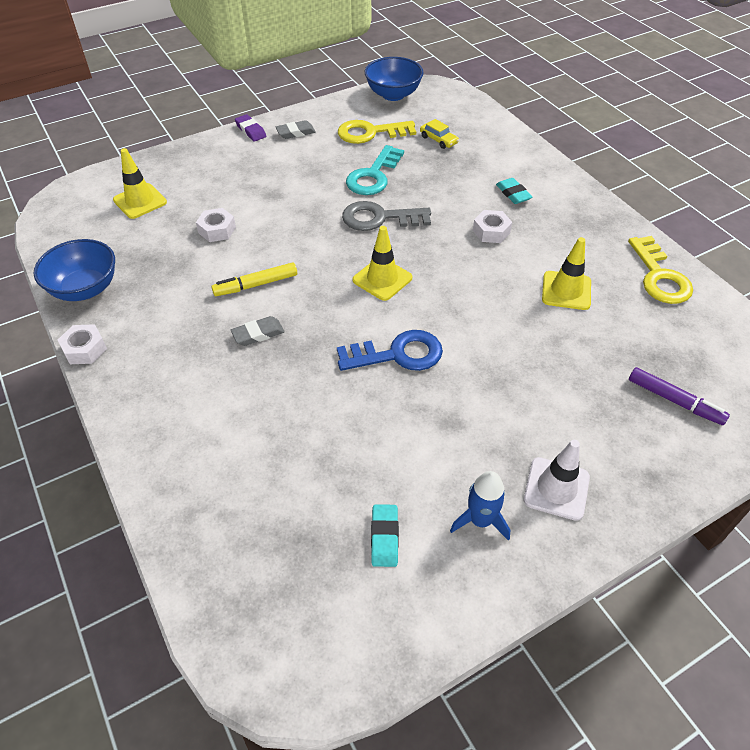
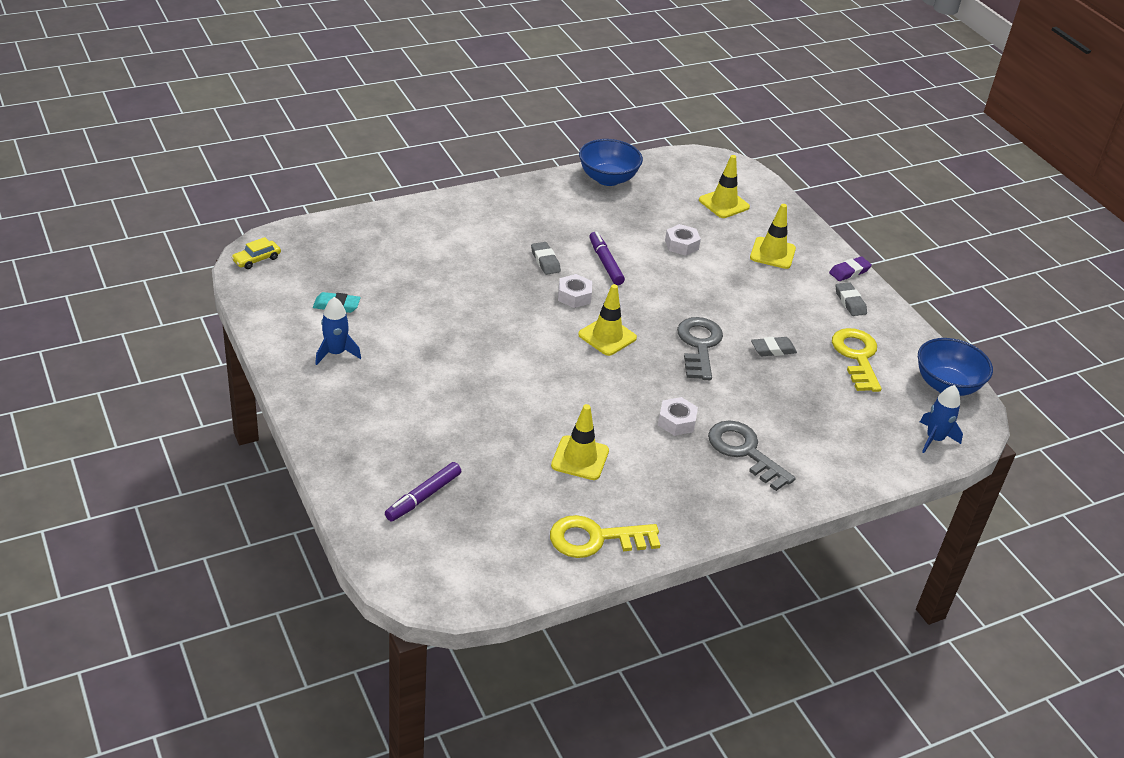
camera: 90 degrees right, 10 degrees down
(85, 349) = (540, 180): white nut -> white nut (574, 296)
(226, 172) = (772, 253): none -> yellow traffic cone
(256, 285) = (605, 263): yellow marker -> purple marker
(373, 176) = (773, 349): turquoise key -> grey eraser
(397, 354) = (510, 333): blue key -> none
(438, 140) = (849, 409): yellow car -> yellow car (256, 259)
(458, 104) = (934, 439): none -> blue rocket
(513, 194) = (744, 452): turquoise eraser -> grey key
(556, 488) = (351, 398): white traffic cone -> none

